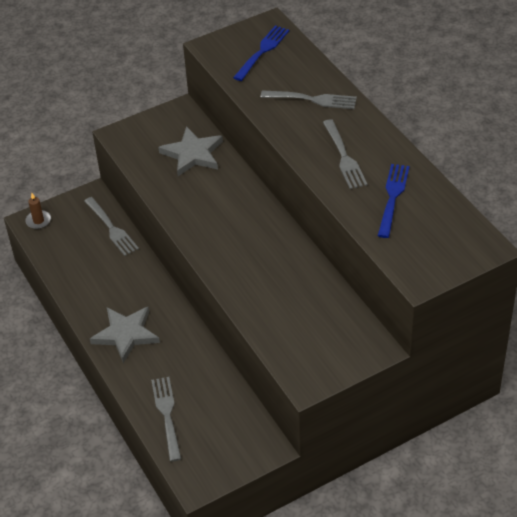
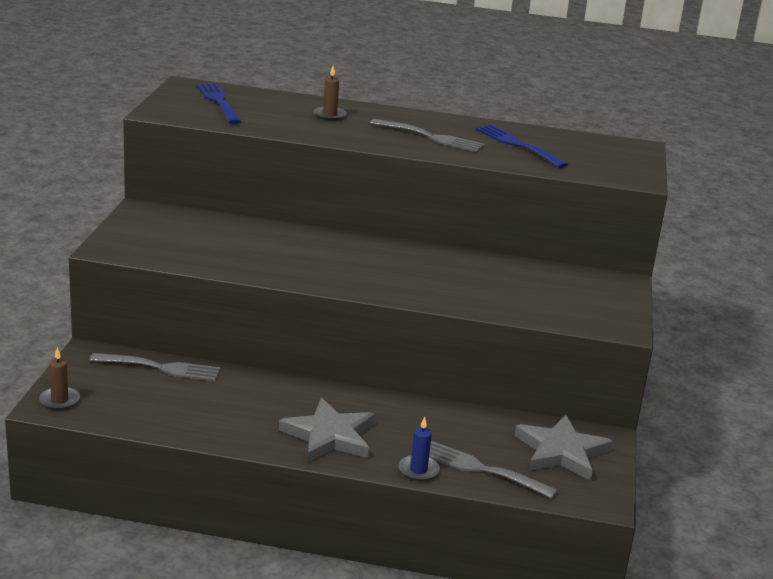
camera: 55 degrees left, 20 degrees down
(135, 390) = (418, 470): none -> blue candle
(192, 154) = (217, 233): grey star -> grey star (561, 452)
(313, 100) = (330, 115): grey fork -> brown candle

